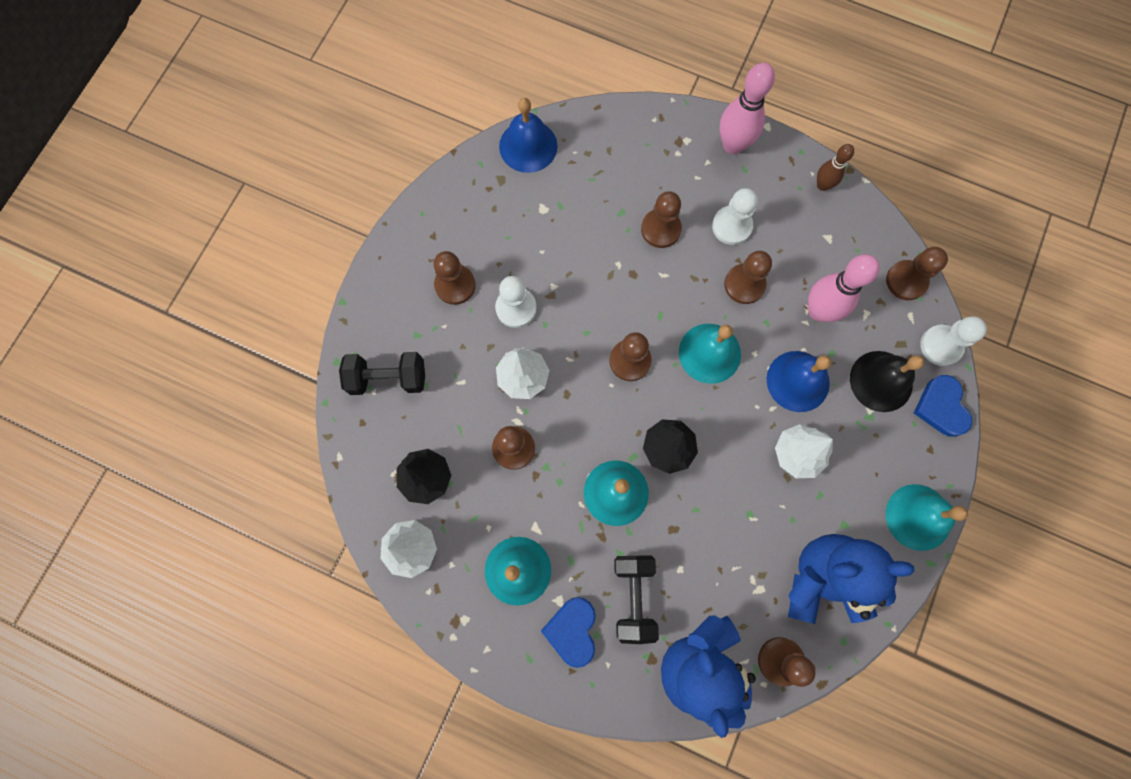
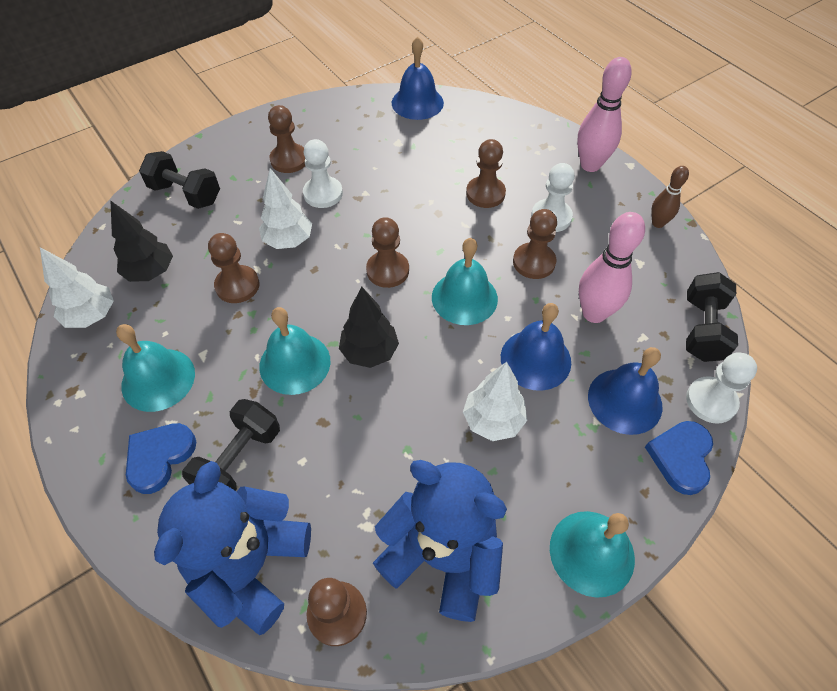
camera: 30 degrees right, 20 degrees down
(881, 381) = (625, 401): black bell -> blue bell
(906, 281) = (702, 329): brown pawn -> black dumbbell

